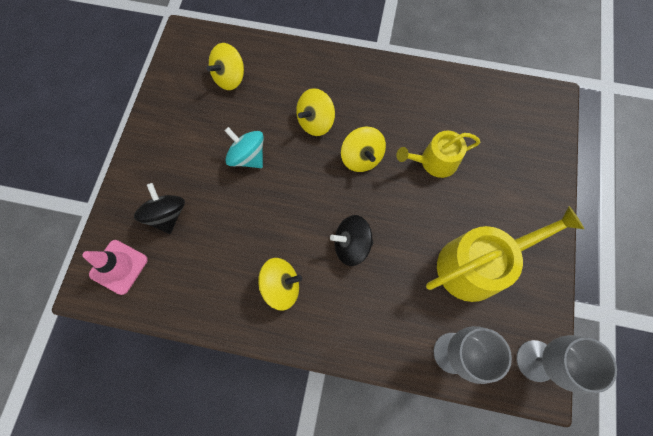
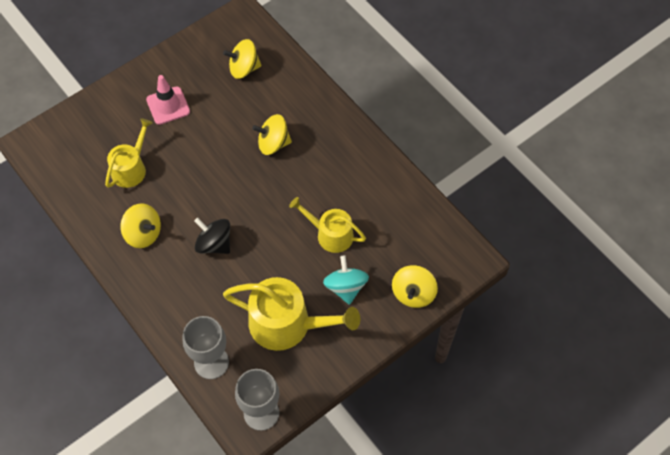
camera: 40 degrees right, 10 degrees down
(119, 267) = (57, 143): pink traffic cone -> pink traffic cone (168, 106)
(167, 215) = (115, 133): black spinning top -> none
(212, 236) = (131, 168): none -> yellow watering can
(248, 157) = (203, 133): turquoise spinning top -> turquoise spinning top (345, 287)
(361, 158) = (280, 192): yellow spinning top -> yellow spinning top (413, 293)

